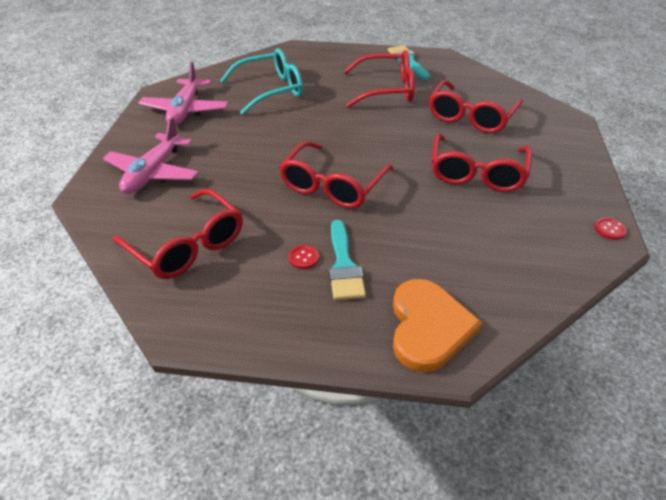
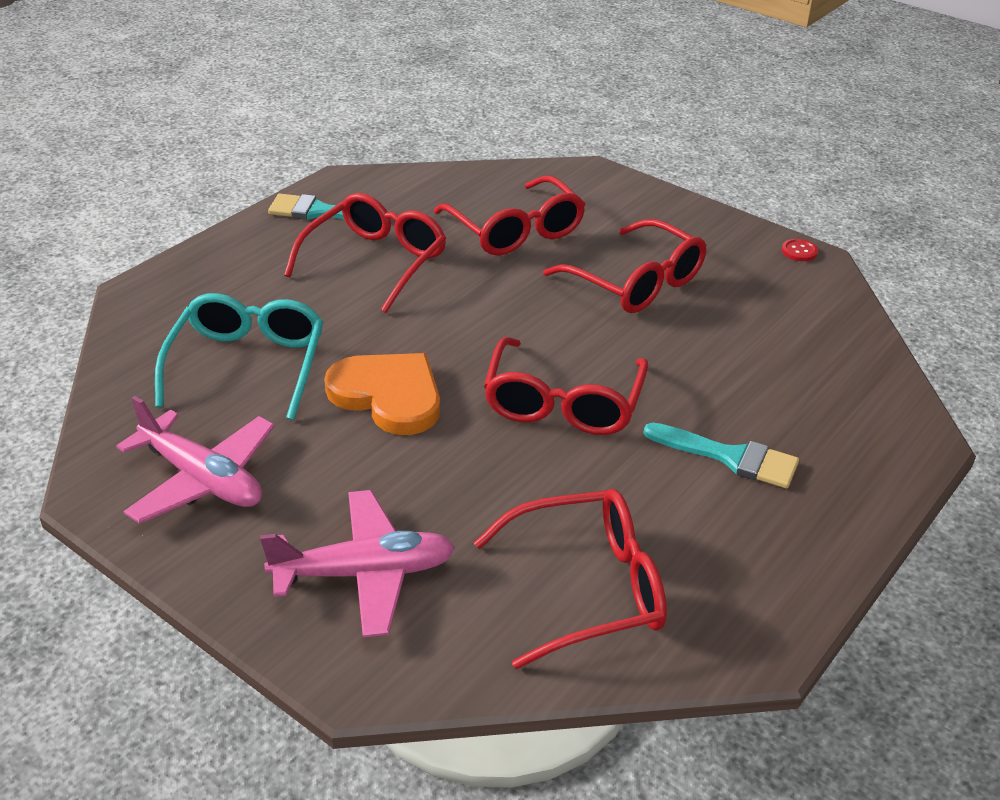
camera: 60 degrees left, 5 degrees down
(153, 173) = (364, 573): pink plane -> pink plane turned 60 degrees counterclockwise
(303, 258) = (693, 485): red button -> none
(332, 186) = (563, 403): red glasses -> red glasses turned 45 degrees clockwise
(428, 327) = (868, 436): orange heart -> orange heart (388, 396)

